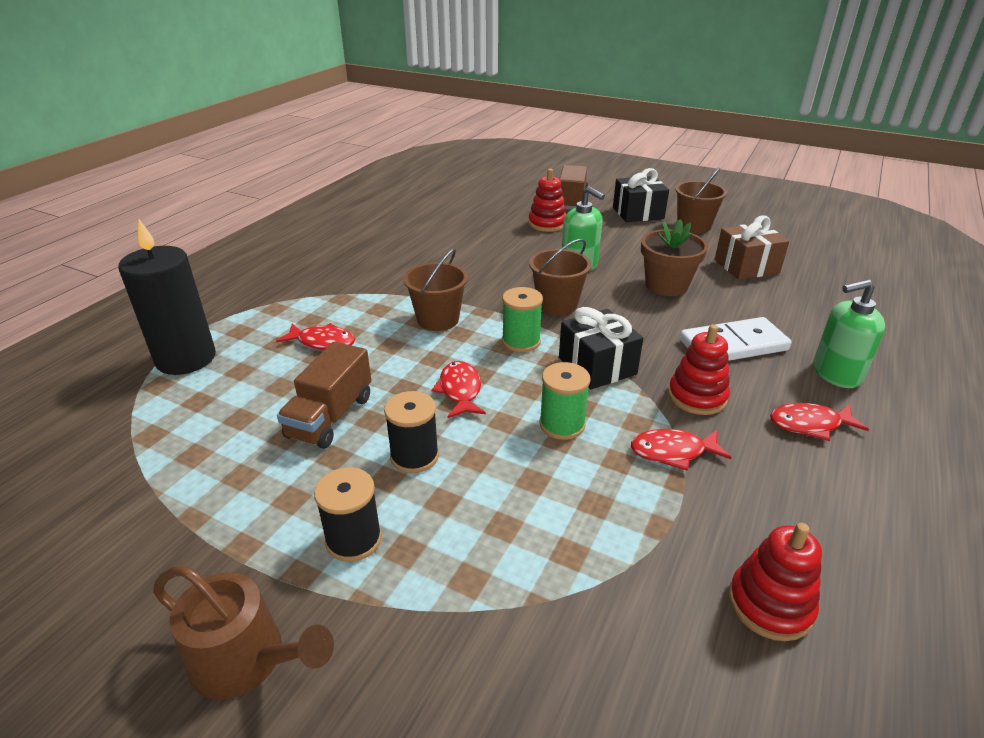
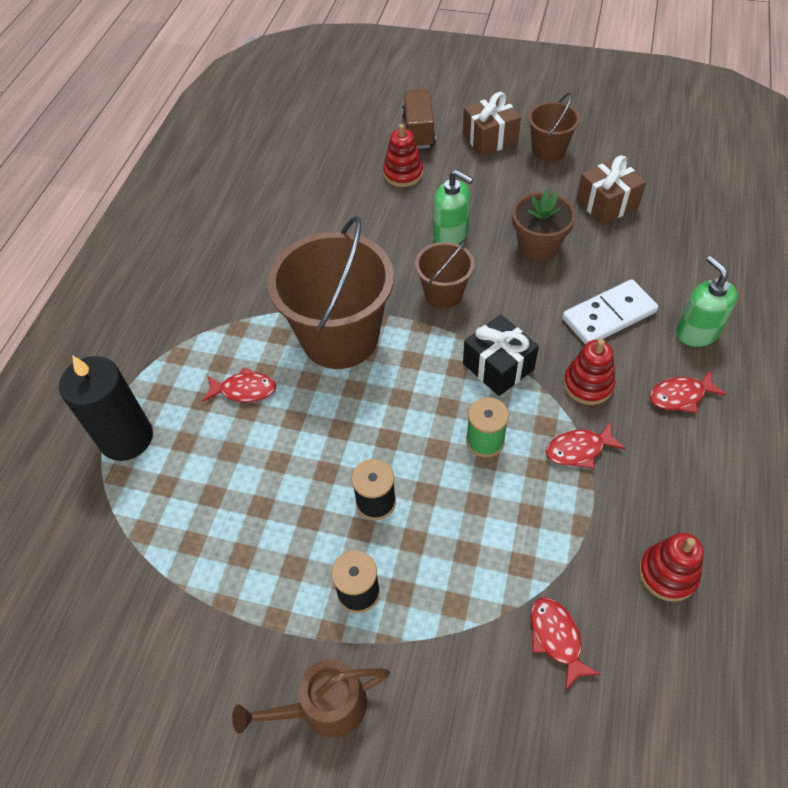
camera: 10 degrees left, 20 degrees up
(247, 660) = (324, 706): brown watering can -> brown watering can turned 150 degrees clockwise
(330, 417) = (289, 476): brown truck -> none
(438, 319) = (340, 337): brown bucket -> brown bucket, size x1.95
(460, 390) = (389, 422): red fish -> red fish (556, 638)
(521, 341) = (424, 350): green spool -> none
(638, 213) = (490, 138): black gift -> brown gift
(836, 374) = (696, 332): green soap dispenser -> green soap dispenser turned 90 degrees clockwise

